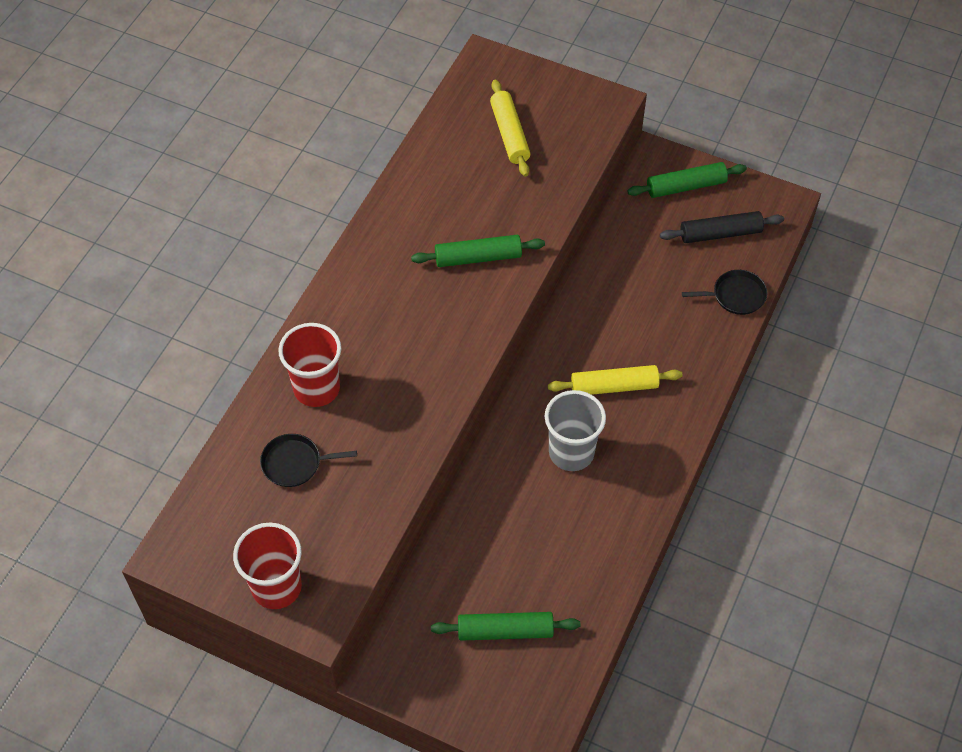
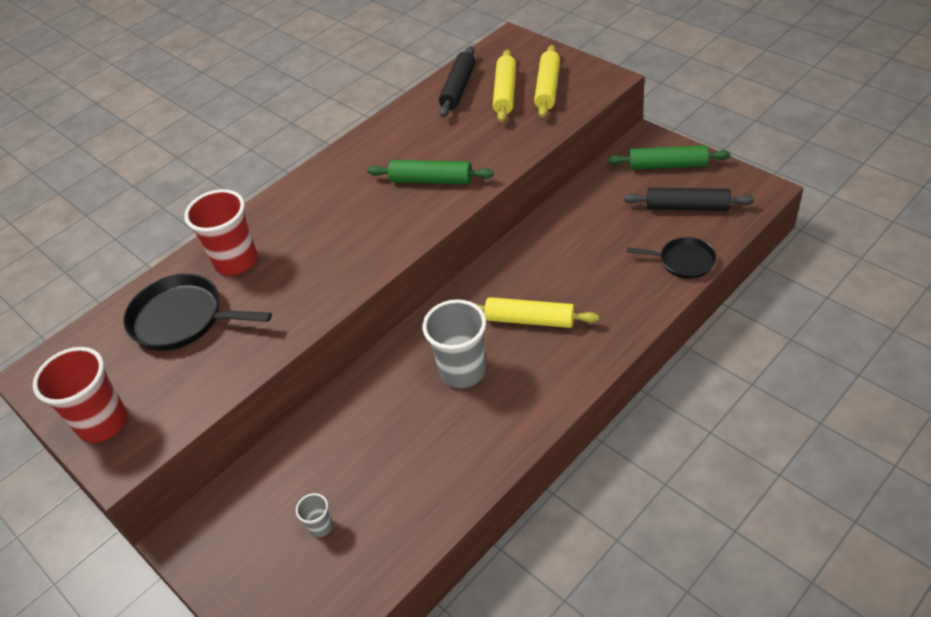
camera: 25 degrees right, 10 degrees down
(295, 463) = (182, 319): black pan -> black pan, size x1.66
(456, 135) = (458, 88): none -> black rolling pin
(505, 630) = (320, 526): green rolling pin -> grey cup
(552, 122) = (547, 88): none -> yellow rolling pin

